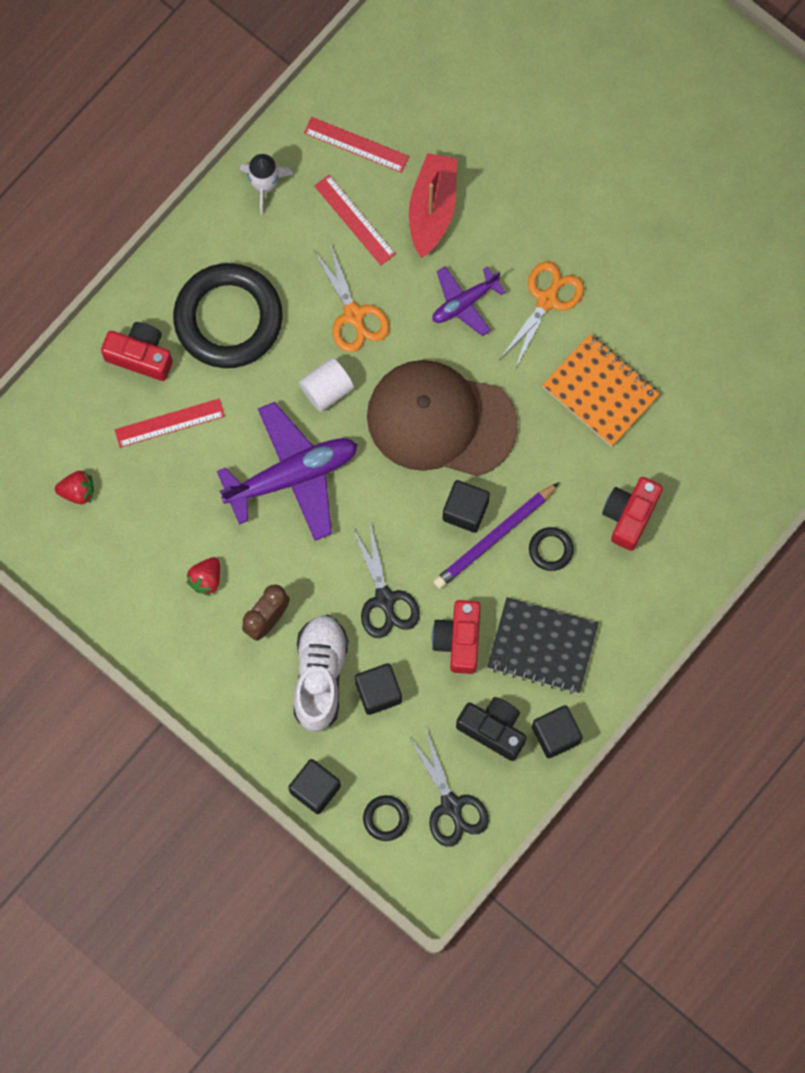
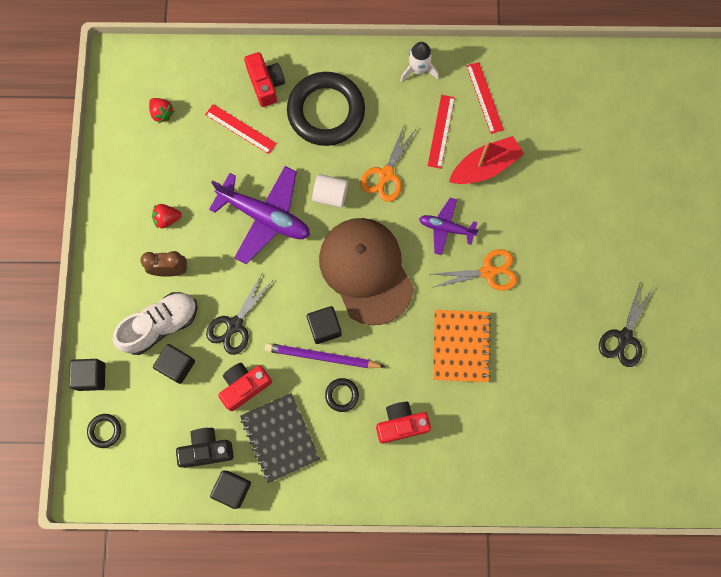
camera: 50 degrees right, 0 degrees up
(451, 805) = (142, 462): black scissors -> black scissors (624, 337)
(493, 729) = (207, 449): black camera -> black camera turned 90 degrees counterclockwise

